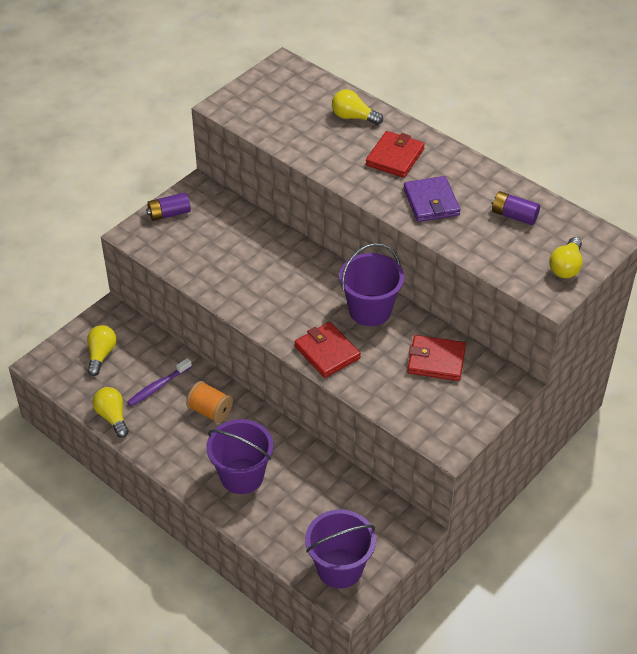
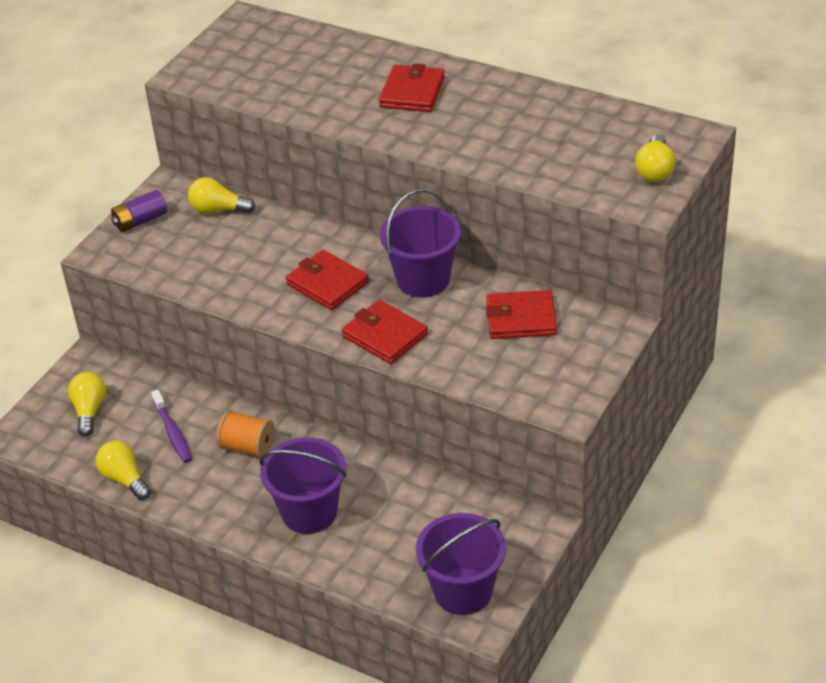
camera: 10 degrees left, 5 degrees down
(158, 386) = (173, 432): purple toothbrush -> purple toothbrush turned 60 degrees counterclockwise
(295, 298) = (327, 283): none -> red wallet
(353, 117) = (348, 59): yellow light bulb -> yellow light bulb (218, 210)
(431, 202) = (472, 132): purple wallet -> none
(514, 216) = (575, 128): purple battery -> none

